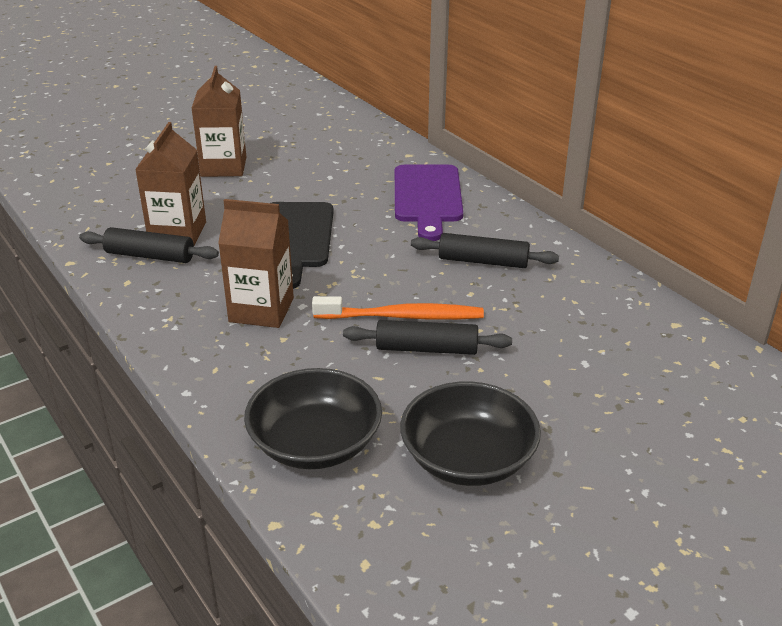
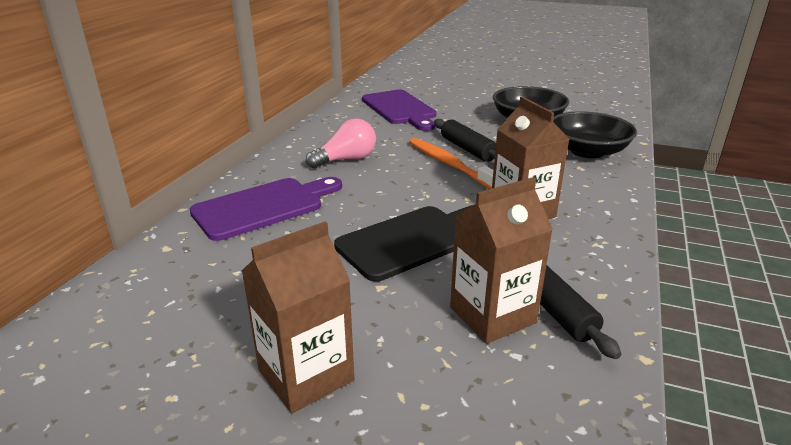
camera: 125 degrees left, 5 degrees down
(483, 261) = (346, 160): black rolling pin -> pink light bulb
(622, 360) = (400, 109): none -> purple cutting board

